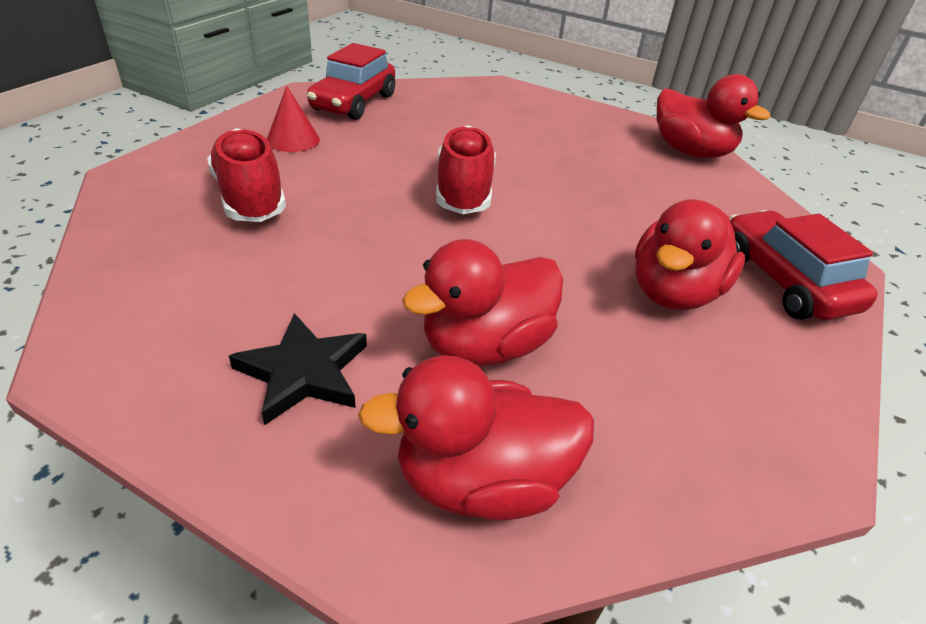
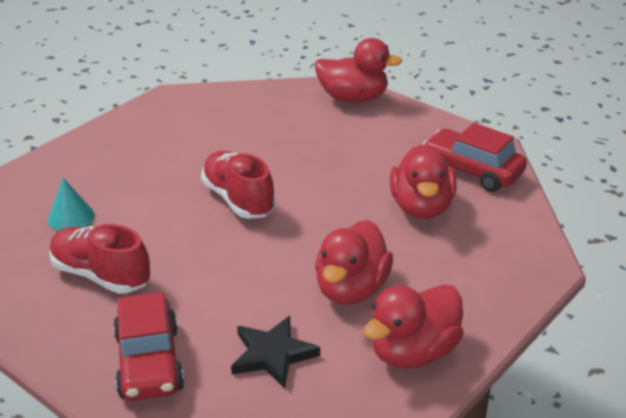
camera: 30 degrees left, 5 degrees down
(293, 139) = (71, 217): red cone -> turquoise cone
(353, 103) = (75, 164): red car -> red car (149, 362)

